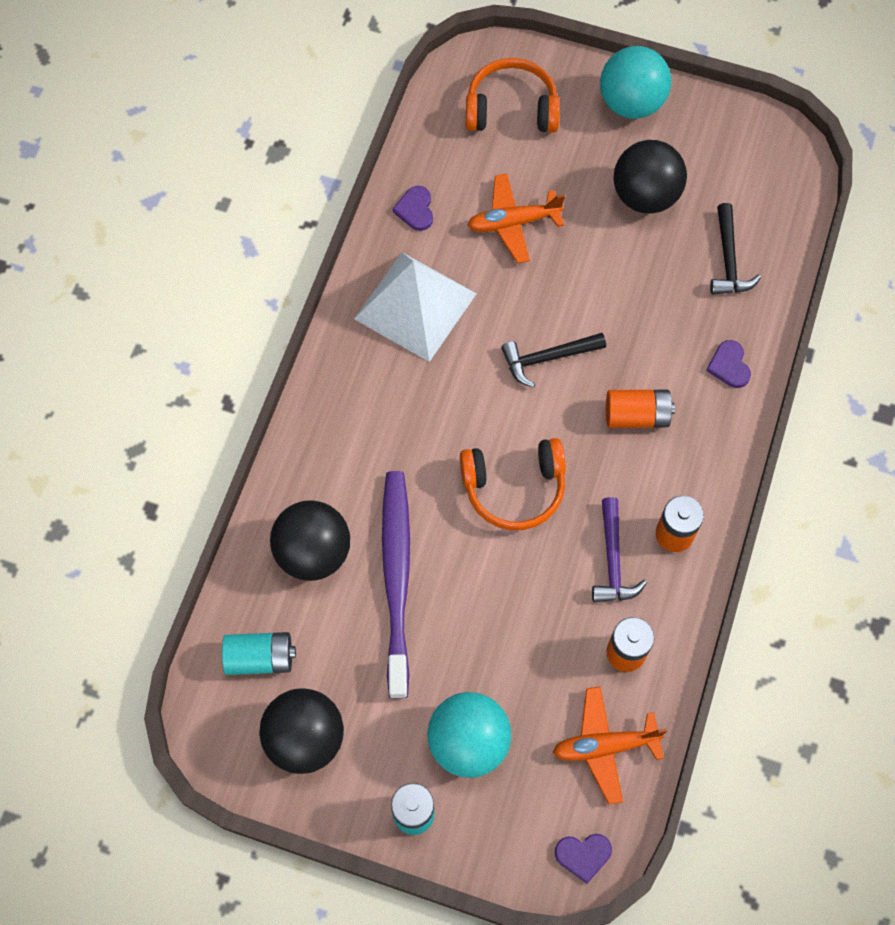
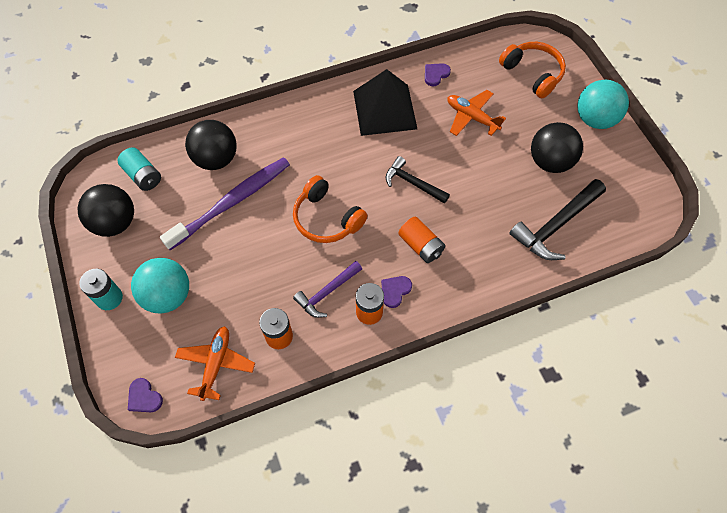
camera: 50 degrees right, 5 degrees down
(415, 306) = (385, 109): white pyramid -> black pyramid
(605, 746) = (216, 364): orange plane -> orange plane turned 60 degrees clockwise
(728, 259) = (556, 225): black hammer -> black hammer, size x1.57
(729, 366) = (494, 269): purple heart -> purple heart (395, 291)

